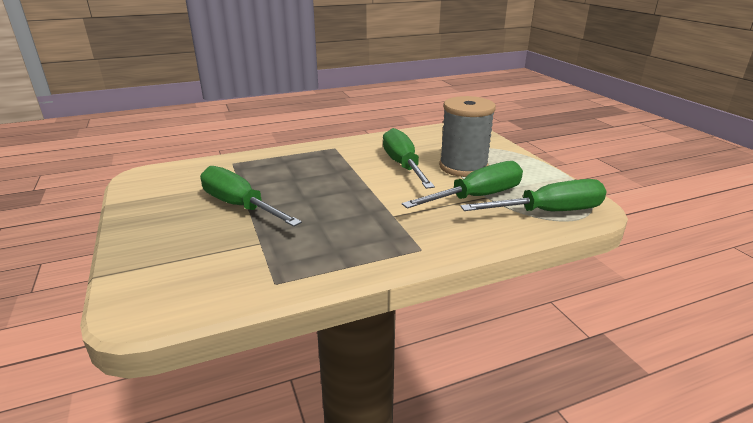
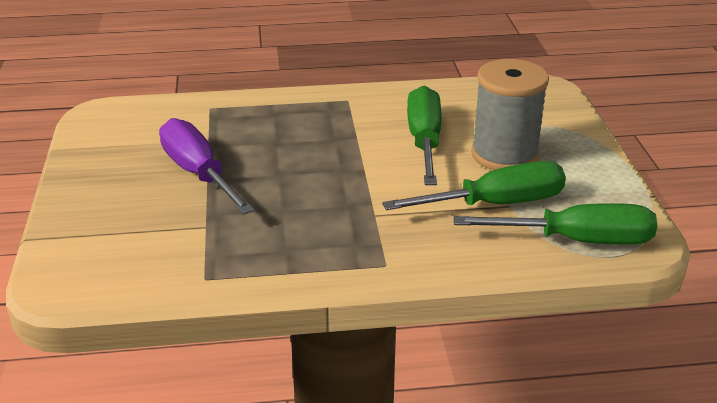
camera: 15 degrees right, 5 degrees up
(240, 206) = (199, 173): green screwdriver -> purple screwdriver

